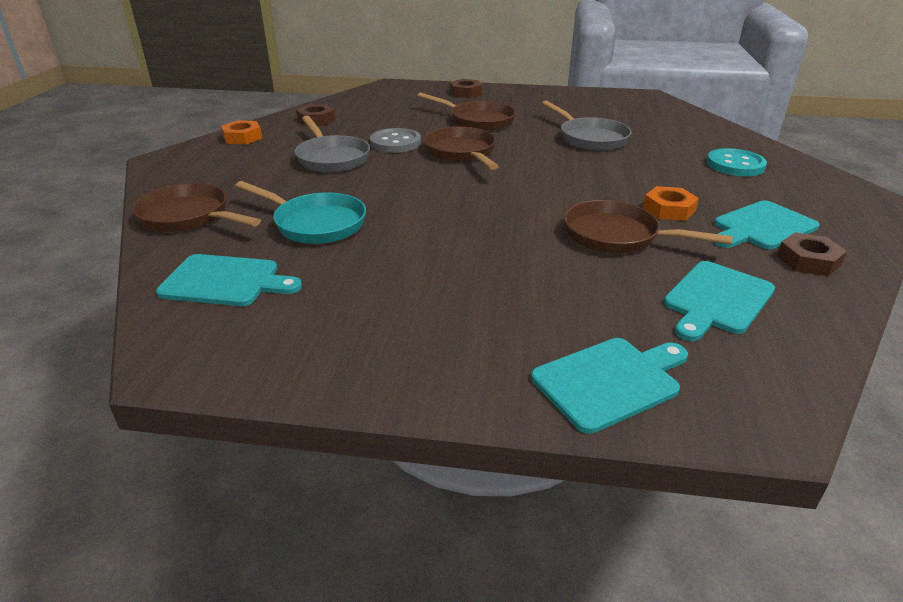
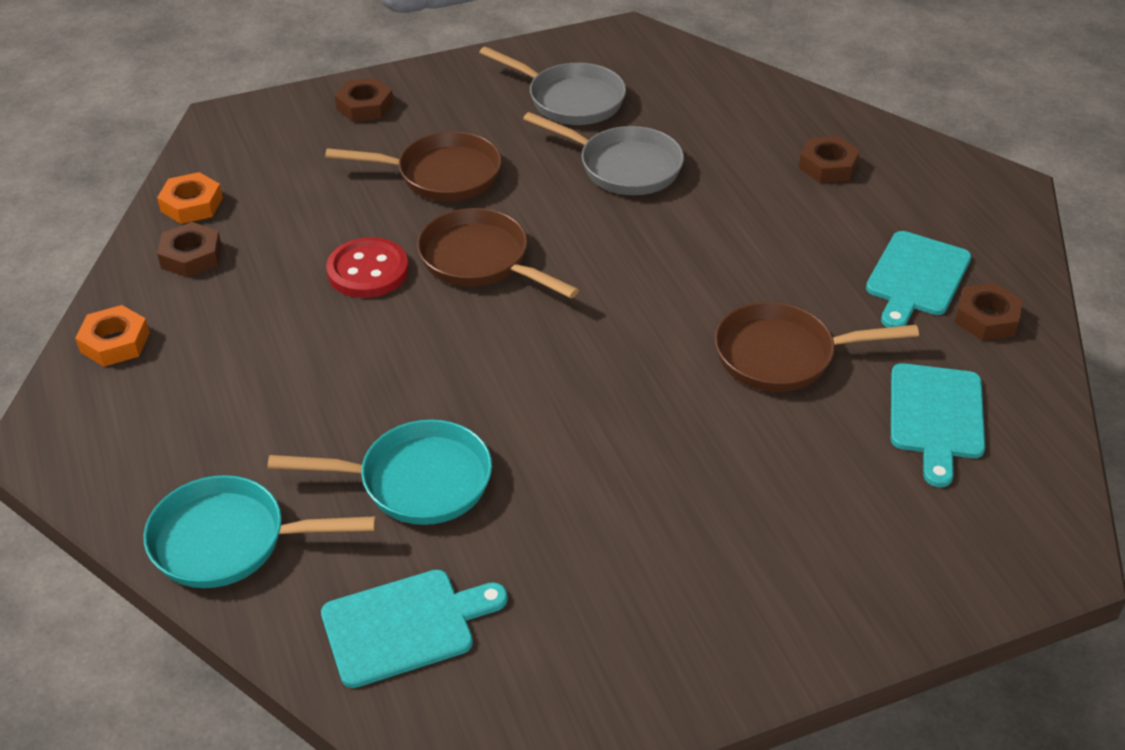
camera: 30 degrees left, 10 degrees up
(189, 217) = (228, 541): brown pan -> turquoise pan
(331, 158) = (307, 340): grey pan -> grey pan (570, 100)
(395, 143) = (368, 271): grey button -> red button
(609, 381) = (910, 572): turquoise cutting board -> none
(669, 209) = (806, 284): orange nut -> orange nut (191, 204)
(735, 165) = (828, 166): turquoise button -> brown nut

